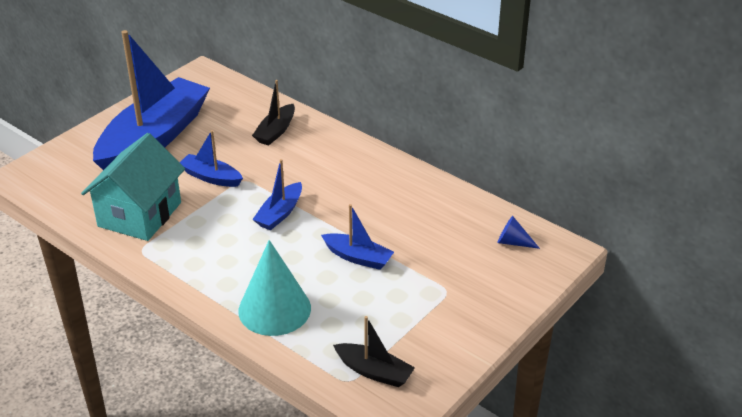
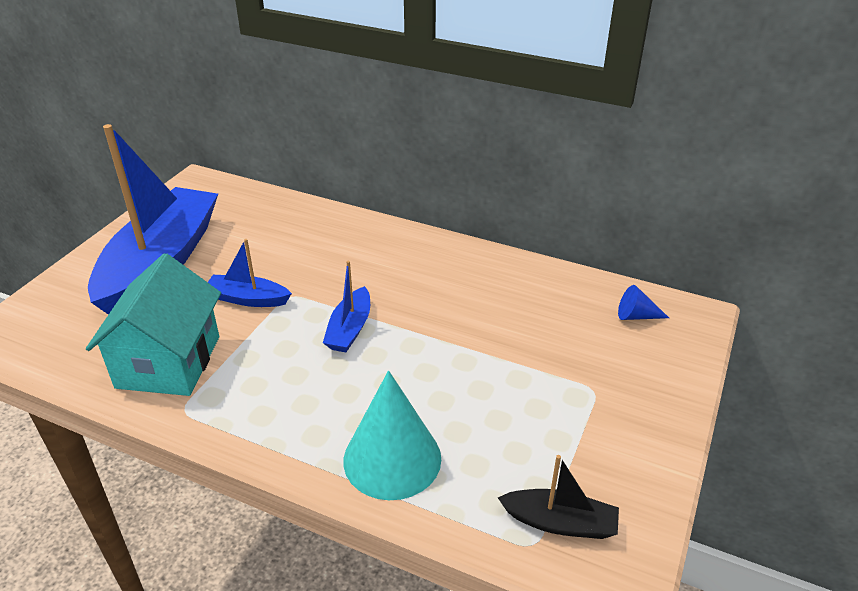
camera: 15 degrees left, 0 degrees up
(276, 131) = (308, 233): black boat -> none
(358, 257) = (468, 367): blue boat -> none

